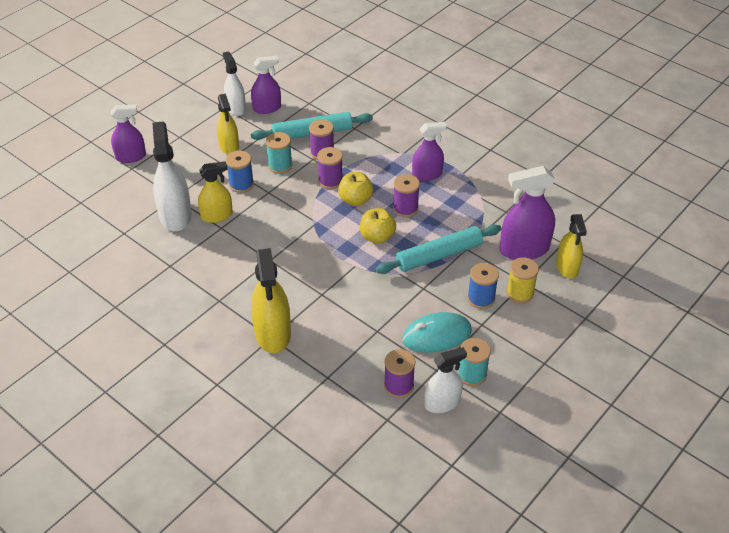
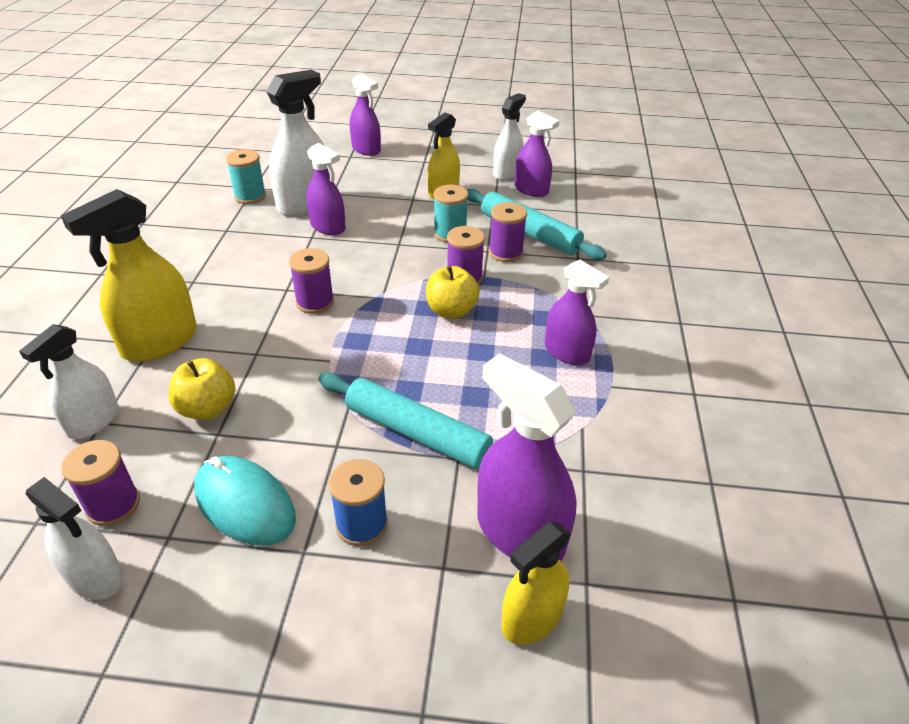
camera: 55 degrees right, 5 degrees down
(217, 215) = (328, 227): yellow spray bottle -> purple spray bottle
(241, 184) = (392, 222): blue spool -> none
(324, 380) = (93, 421): none -> white spray bottle
(377, 237) = (401, 357): yellow apple -> yellow apple (207, 408)
(405, 208) = (480, 360): purple spool -> purple spool (315, 302)
(472, 374) = (179, 589): turquoise spool -> turquoise spool (250, 196)
(520, 293) = (412, 573): yellow spool -> none

